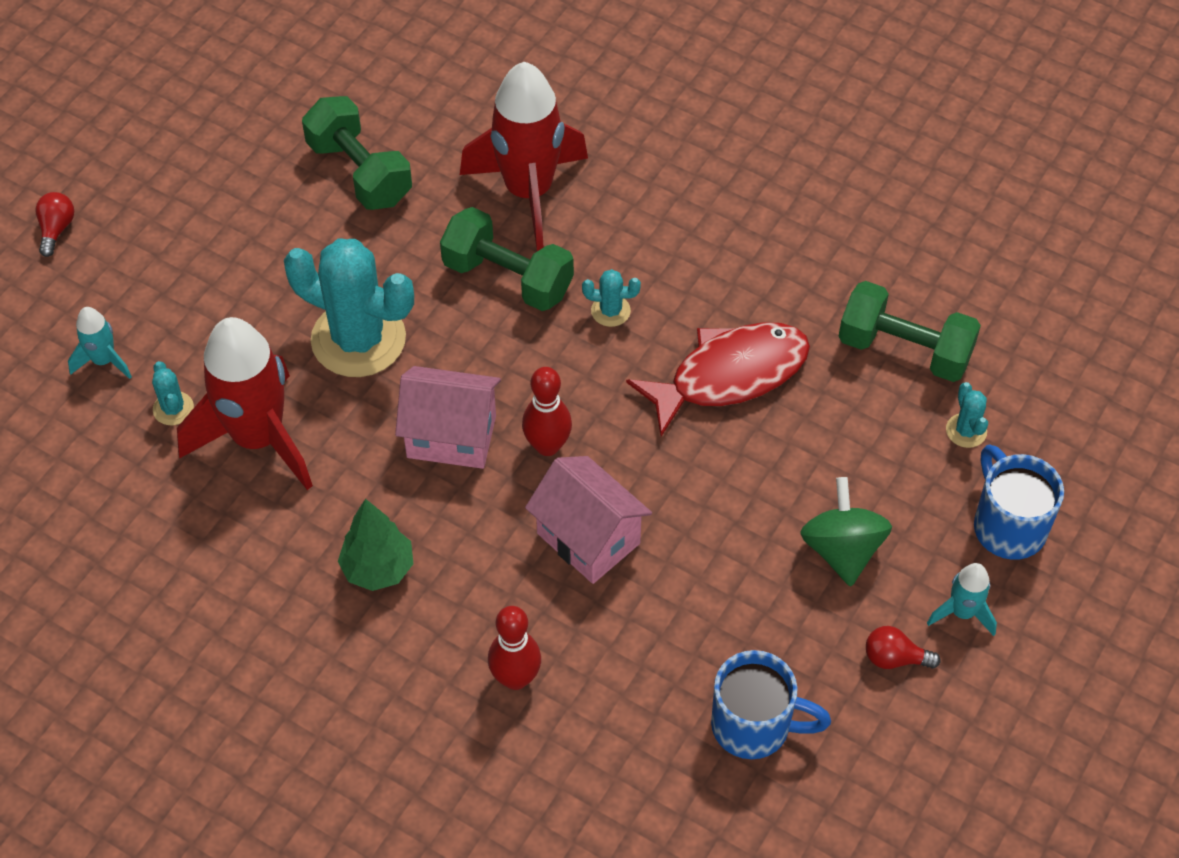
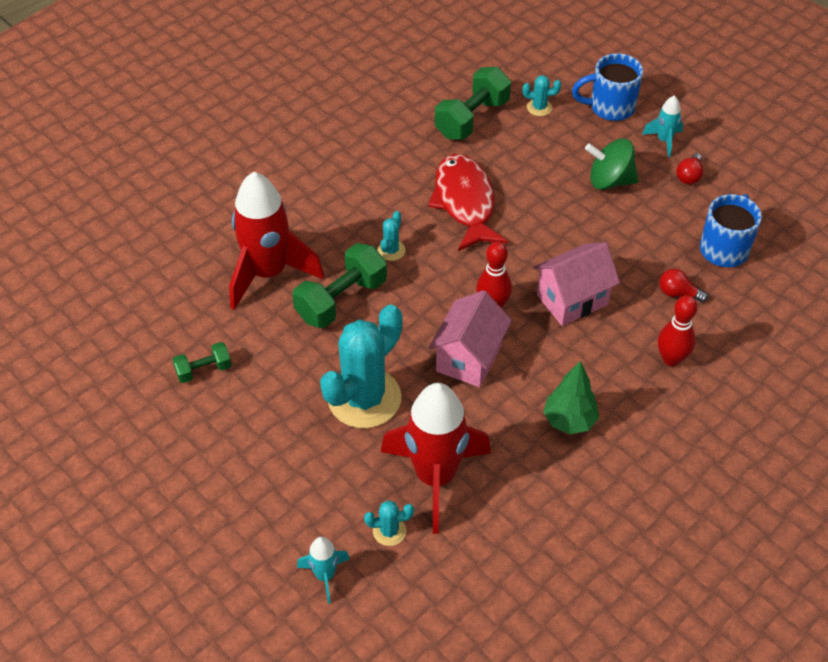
camera: 75 degrees left, 5 degrees down
(56, 229) = (169, 595): red light bulb -> red light bulb (678, 293)
(360, 172) = (204, 370): green dumbbell -> green dumbbell, size x0.55

